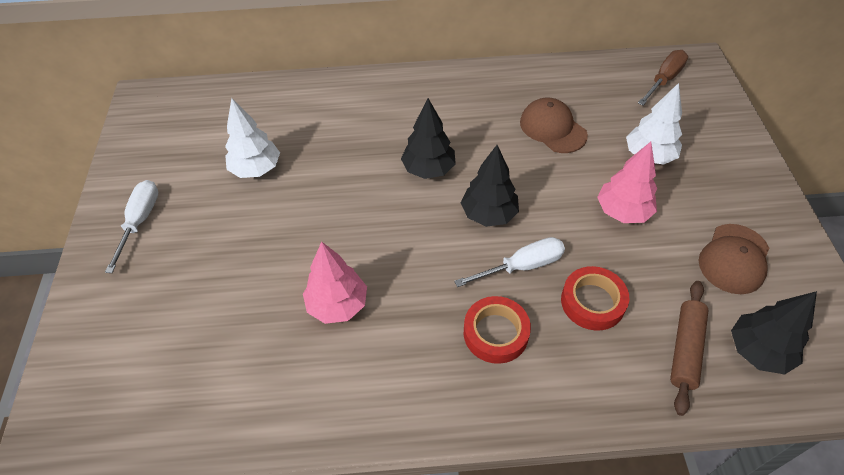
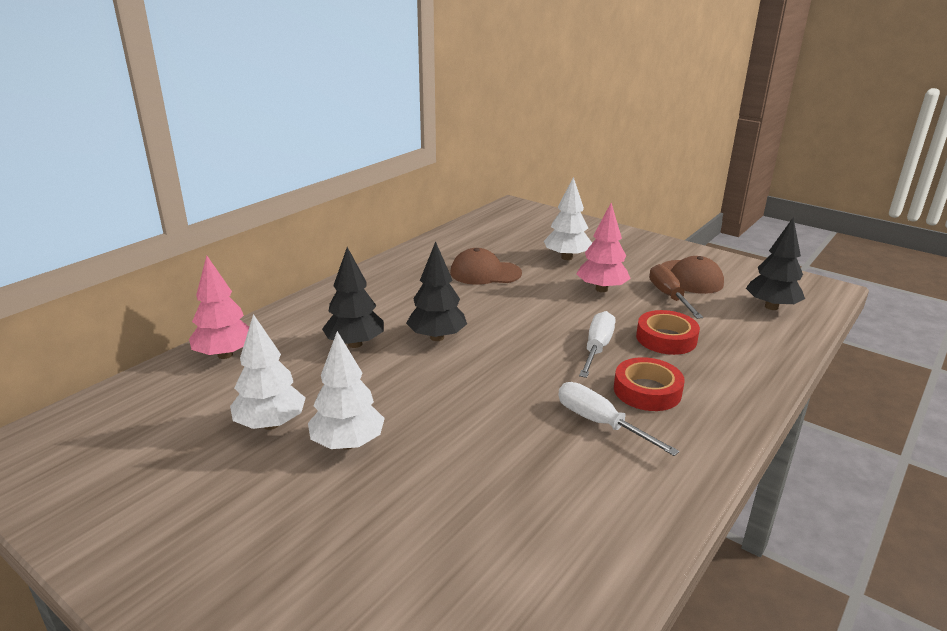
camera: 50 degrees left, 25 degrees down
(140, 221) = (191, 546): white screwdriver -> white screwdriver (600, 423)
(271, 216) = (348, 443): none -> white tree
(338, 305) = (516, 456): pink tree -> pink tree (225, 355)
(488, 214) = (526, 336): black tree -> black tree (355, 344)
(664, 80) = (510, 221): brown screwdriver -> brown screwdriver (669, 296)
(685, 349) = (745, 328): brown rolling pin -> none

